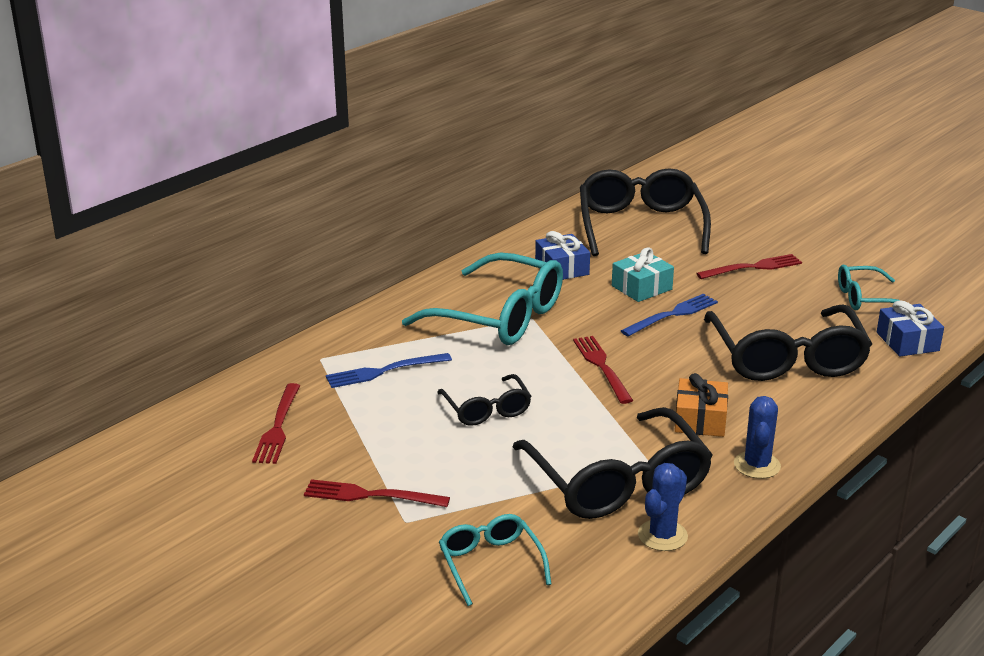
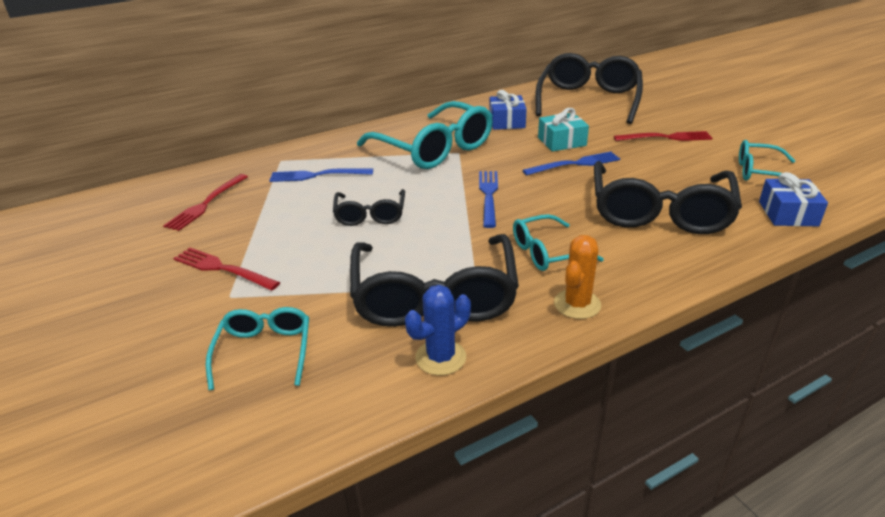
camera: 20 degrees right, 5 degrees up
(601, 366) = (488, 195): red fork -> blue fork
(700, 420) = (547, 252): orange gift -> turquoise glasses
(757, 465) = (577, 304): blue cactus -> orange cactus

